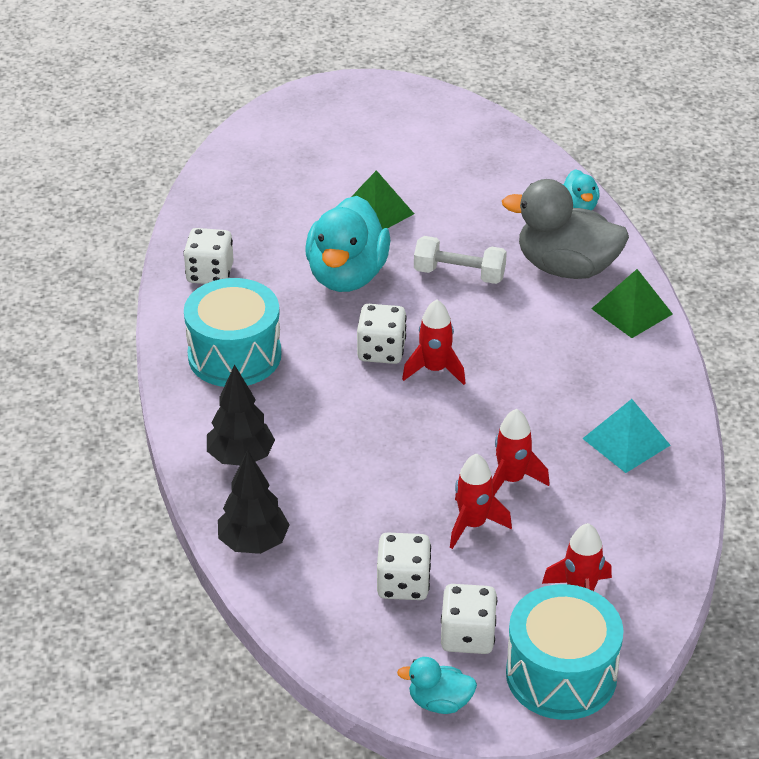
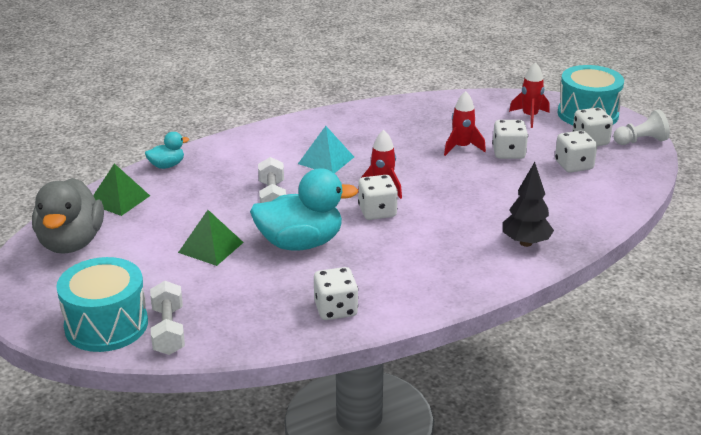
camera: 110 degrees left, 10 degrees down
(234, 355) = (426, 271): turquoise drum -> turquoise drum (106, 325)
(245, 166) = (168, 330): none -> white dumbbell
(253, 543) = (593, 220): black tree -> none
(439, 702) = (641, 141): turquoise duck -> white pawn
(473, 525) = (508, 153): red rocket -> white dice
(566, 267) = (242, 160): grey duck -> grey duck (71, 243)
(626, 442) = (401, 120): turquoise pyramid -> turquoise pyramid (326, 160)
(632, 311) = (277, 133): green pyramid -> green pyramid (119, 199)

